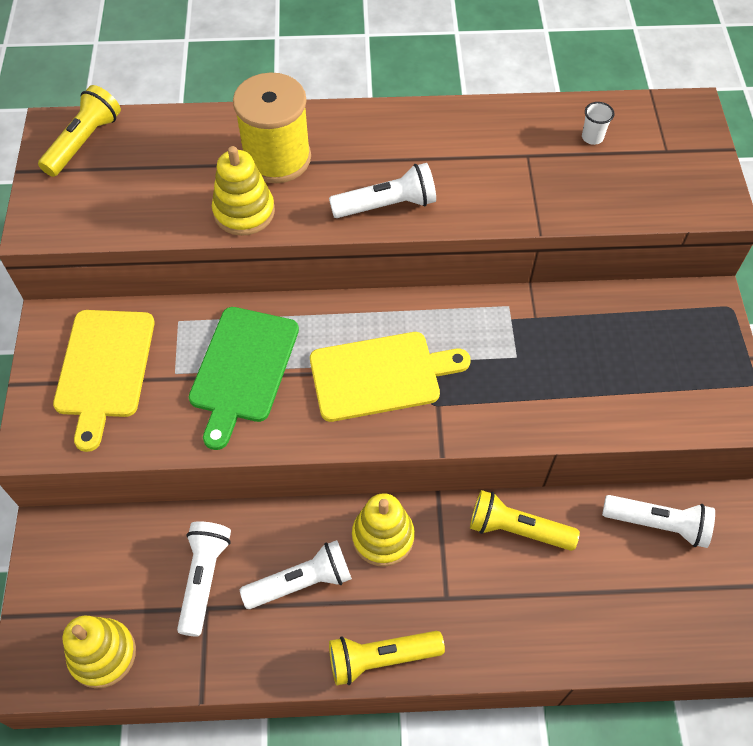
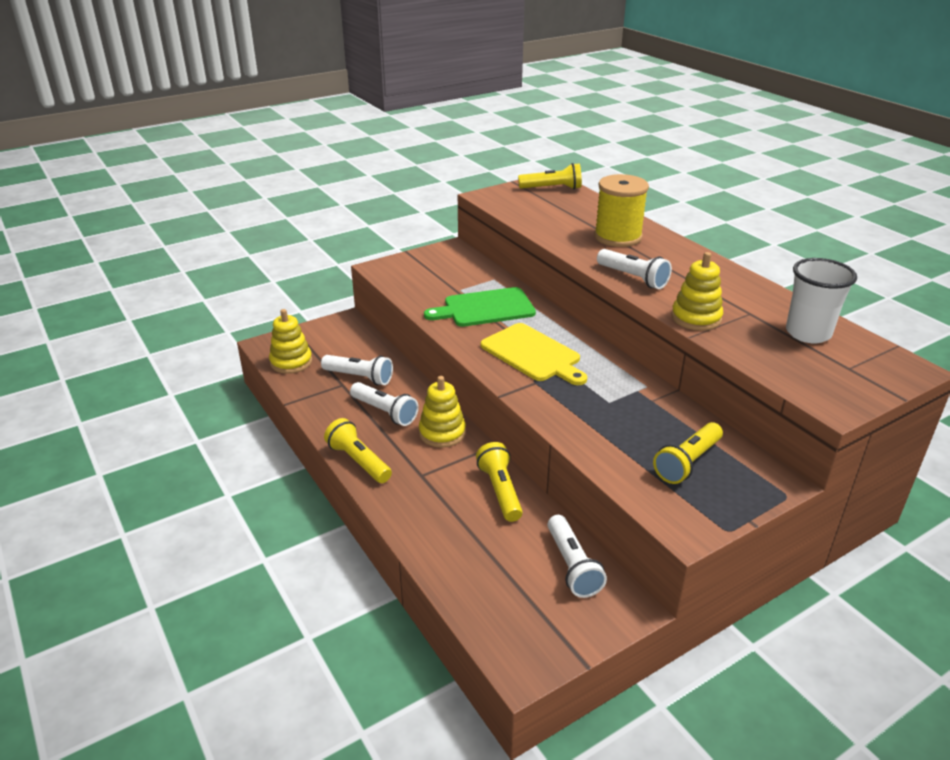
camera: 60 degrees right, 25 degrees down
(104, 369) = (440, 270): yellow cutting board -> none
(204, 579) = (359, 377): white flashlight -> white flashlight turned 45 degrees clockwise
(244, 212) = (566, 240): yellow stacking toy -> yellow stacking toy (696, 318)
(592, 137) = (808, 333): white cup -> white cup, size x2.31
(648, 352) = (687, 462): none -> yellow flashlight

